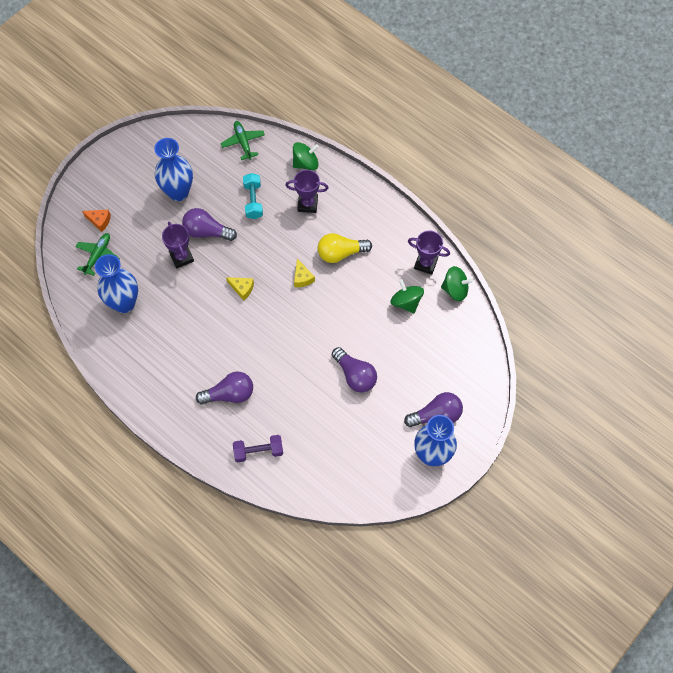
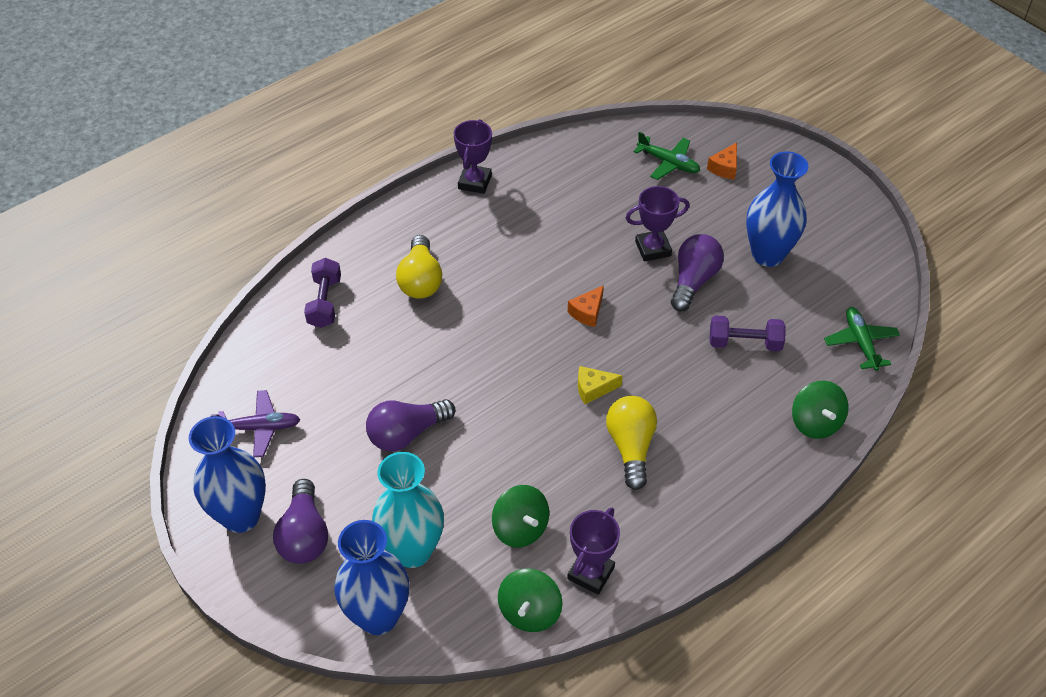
camera: 100 degrees right, 15 degrees down
(124, 303) = (588, 184): blue vase -> blue vase (378, 616)
(229, 394) = (420, 280): purple light bulb -> yellow light bulb
(242, 289) = (587, 312): yellow cheese -> orange cheese
(243, 142) = (860, 342): green plane -> green plane turned 90 degrees counterclockwise
(253, 201) = (744, 343): turquoise dumbbell -> purple dumbbell
(307, 204) = (732, 414): purple trophy -> purple trophy (474, 182)
(367, 463) = (260, 428): none -> purple plane
(406, 302) = (520, 528): green spinning top -> green spinning top turned 75 degrees clockwise
(433, 355) = (412, 551): none -> turquoise vase

